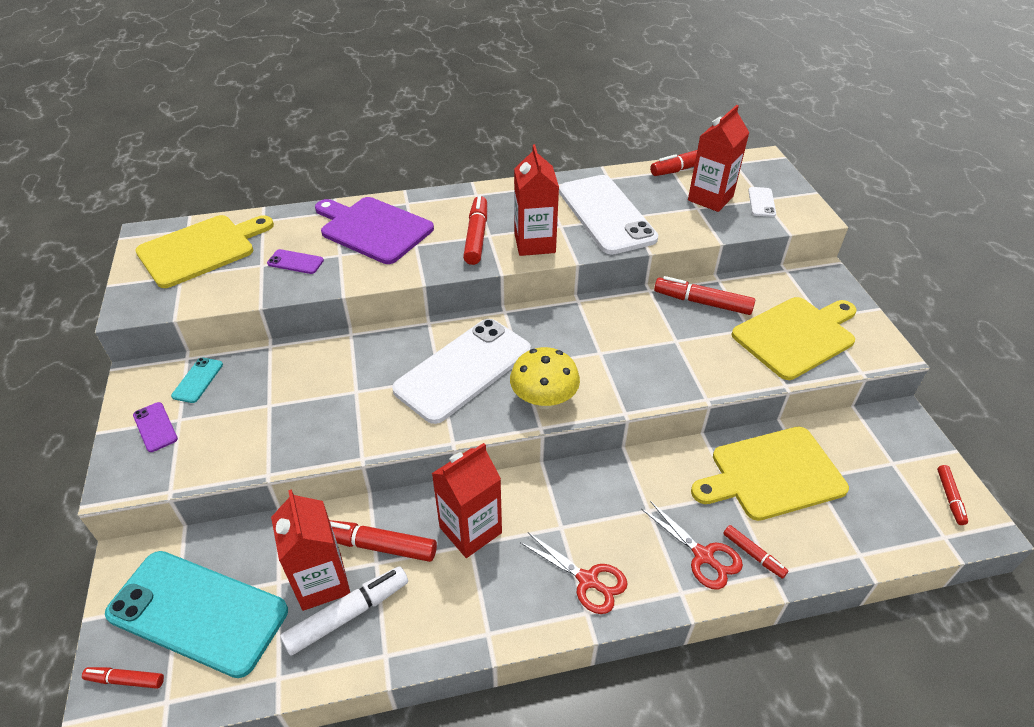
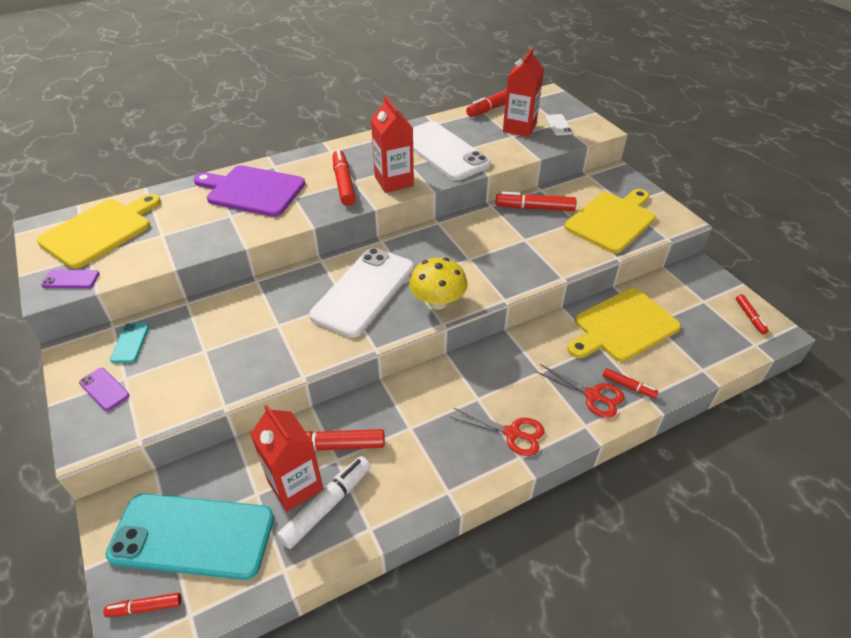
camera: 15 degrees left, 0 degrees up
(295, 262) = (192, 227): purple phone -> purple phone (71, 279)
(470, 530) = (406, 417): red carton -> none

